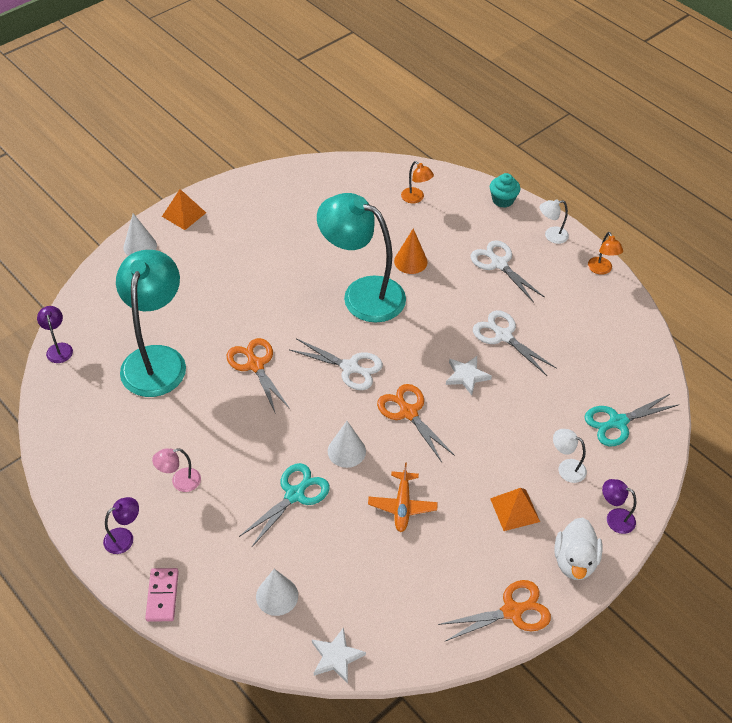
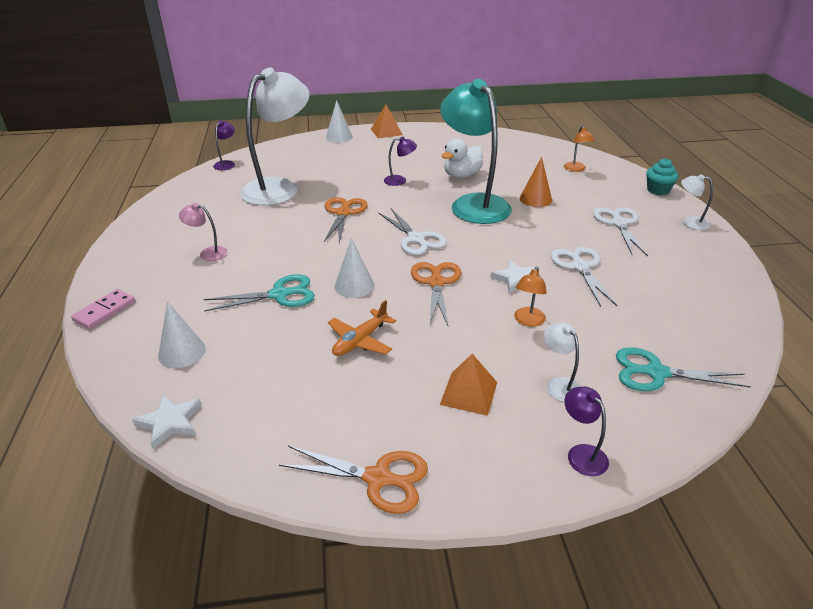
camera: 35 degrees right, 15 degrees down
(124, 537) = (130, 267): purple lamp -> purple lamp (400, 181)
(156, 359) = (279, 188): turquoise lamp -> white lamp
(574, 561) = (495, 469): white duck -> white duck (461, 175)
(601, 270) = (729, 258): orange lamp -> orange lamp (528, 321)

